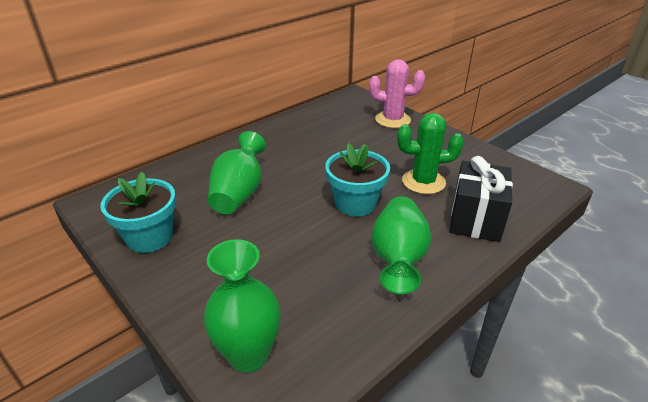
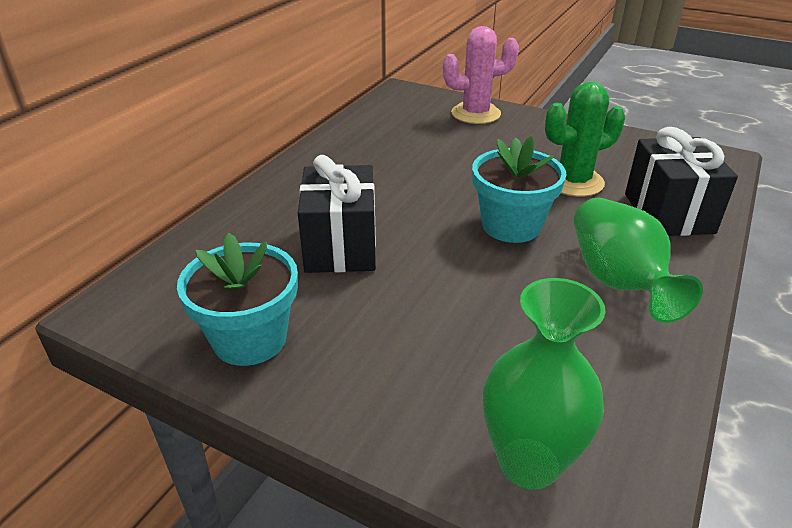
camera: 20 degrees left, 0 degrees up
(239, 193) = (340, 246): green vase -> black gift

